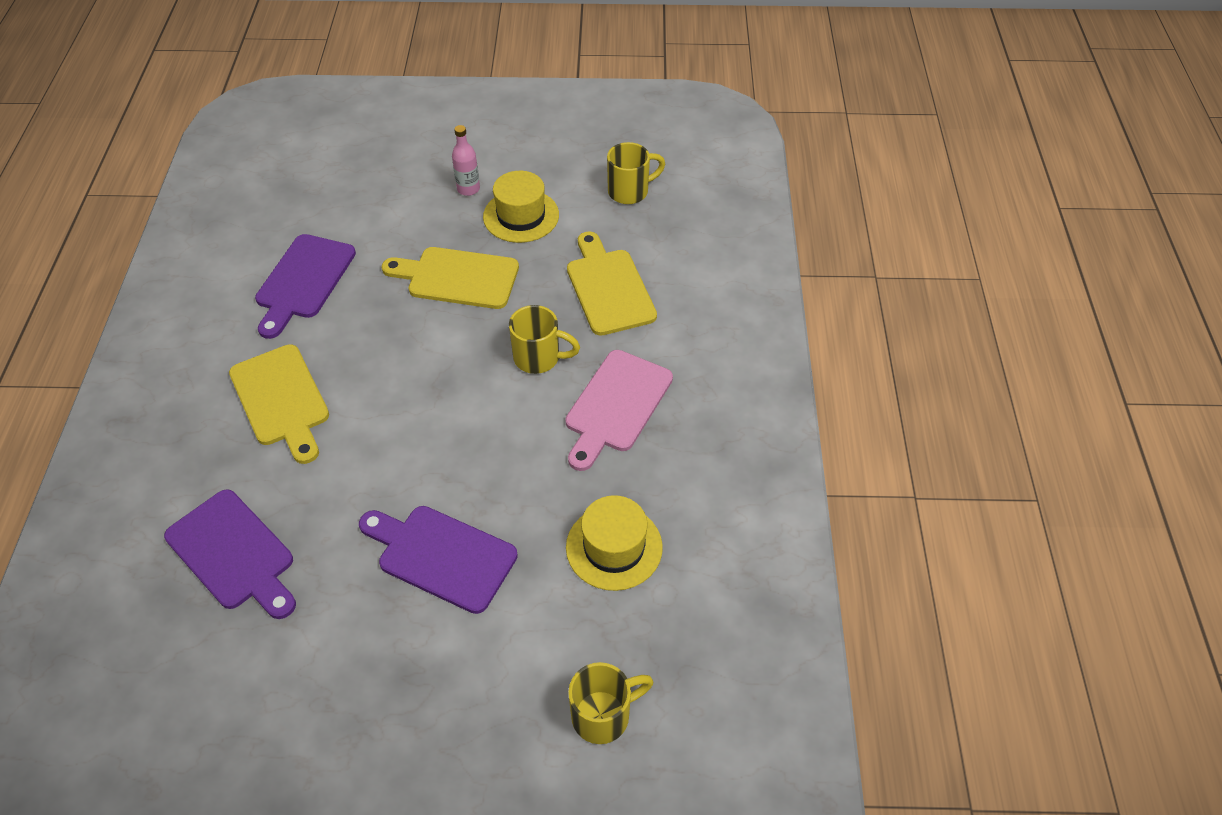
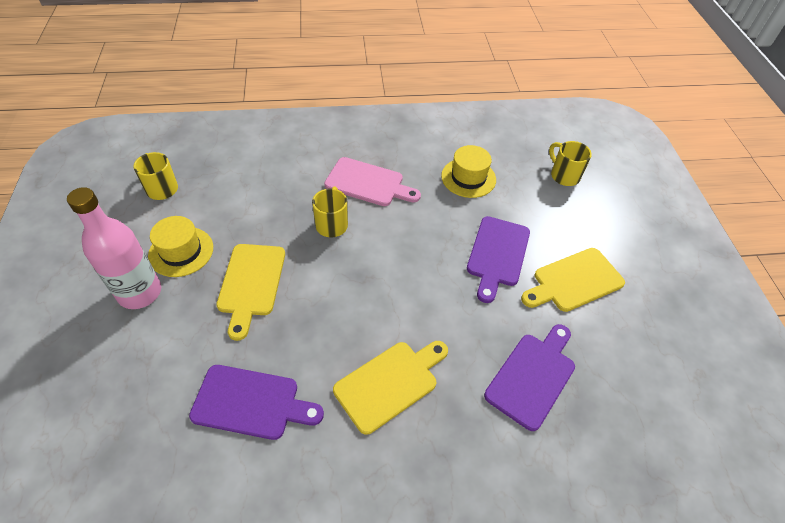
camera: 100 degrees left, 0 degrees up
(468, 189) = (140, 293): pink bottle -> pink bottle, size x2.08
(609, 288) = (264, 193): yellow cutting board -> yellow cutting board (574, 281)

